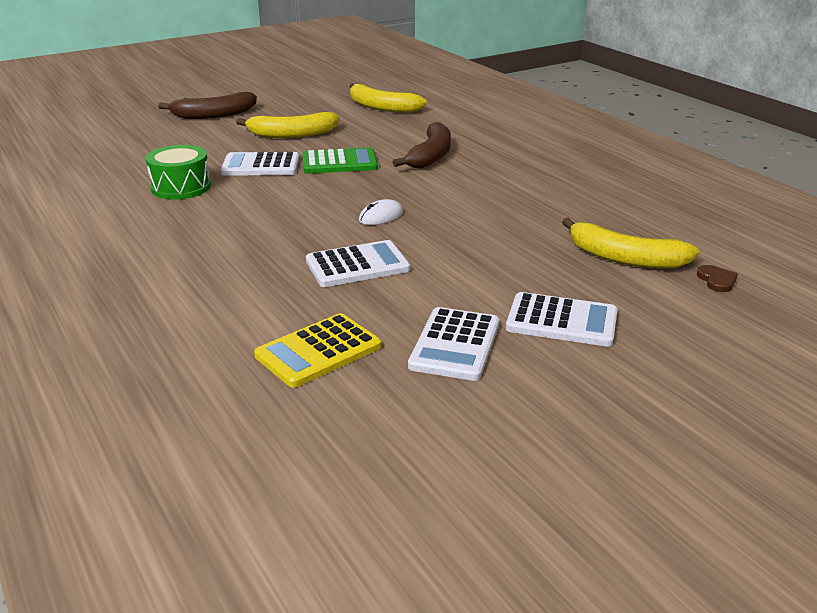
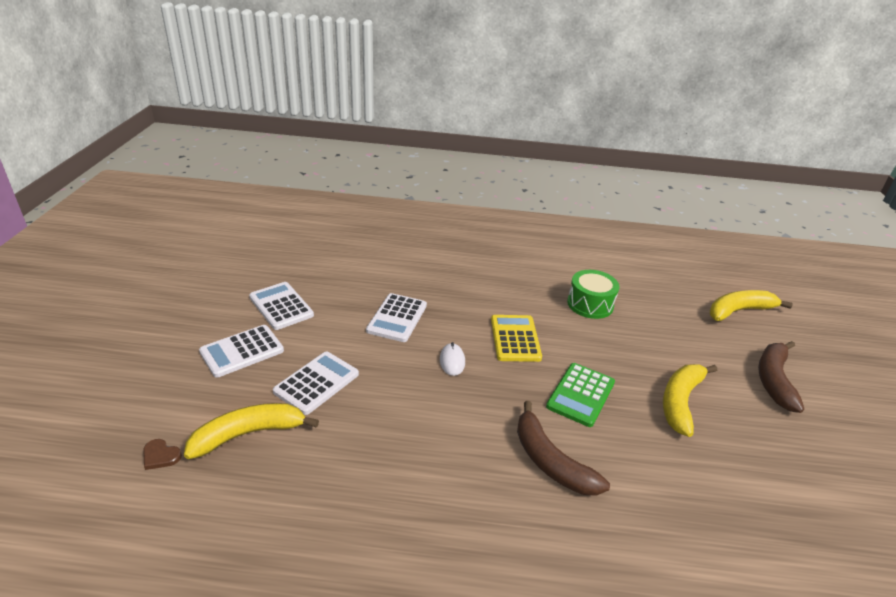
camera: 125 degrees right, 5 degrees up
(260, 166) = (606, 352): white calculator -> white calculator (316, 383)
(318, 351) = (335, 271): yellow calculator -> yellow calculator (515, 338)
(381, 107) = (750, 520): yellow banana -> yellow banana (739, 311)

